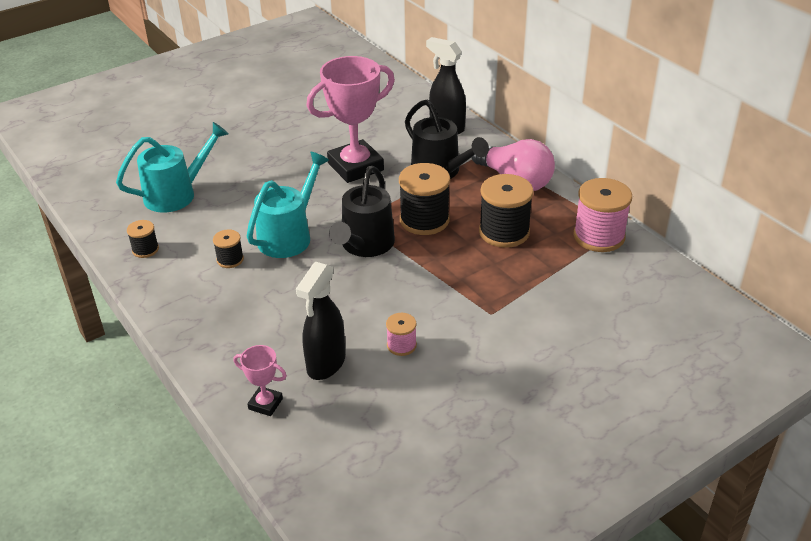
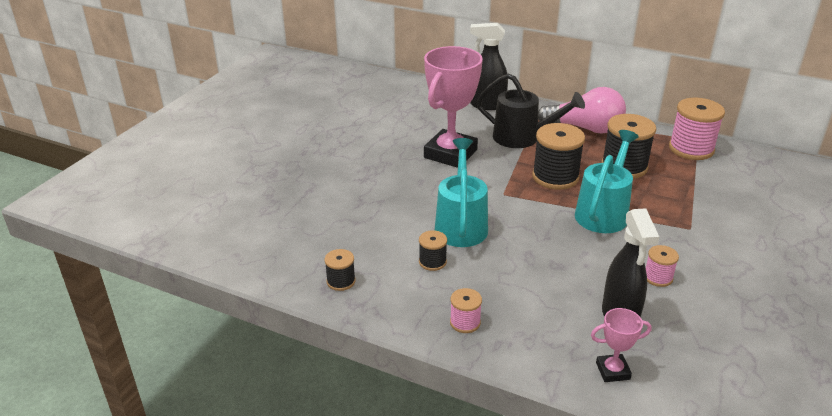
camera: 30 degrees left, 5 degrees down
(177, 194) = (315, 223): turquoise watering can -> turquoise watering can (603, 212)
(199, 318) = (465, 322): none -> pink spool
(365, 246) = (533, 211): black watering can -> none

